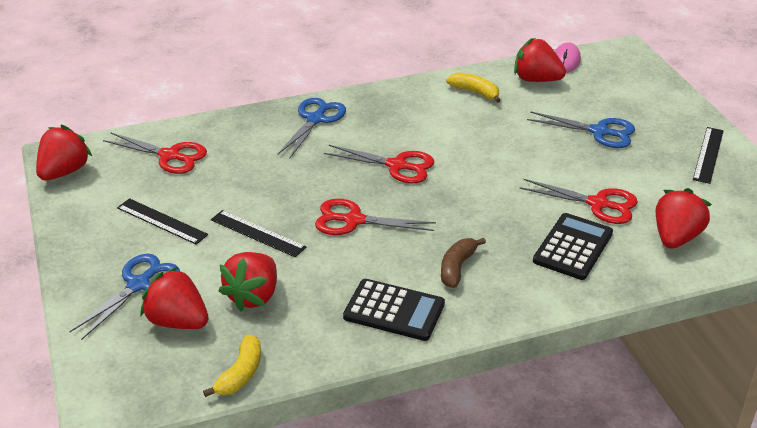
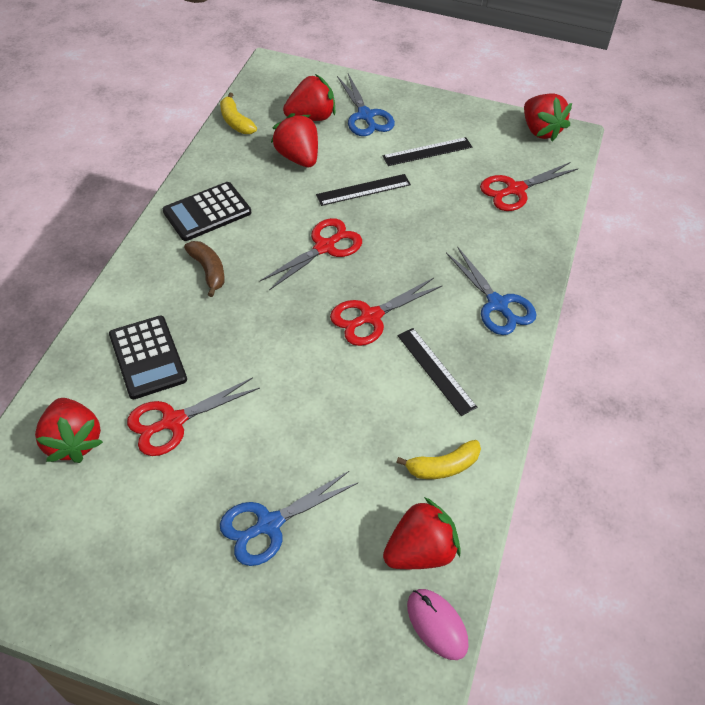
camera: 125 degrees right, 15 degrees up
(708, 154) = (132, 597): black ruler -> black ruler (436, 370)

